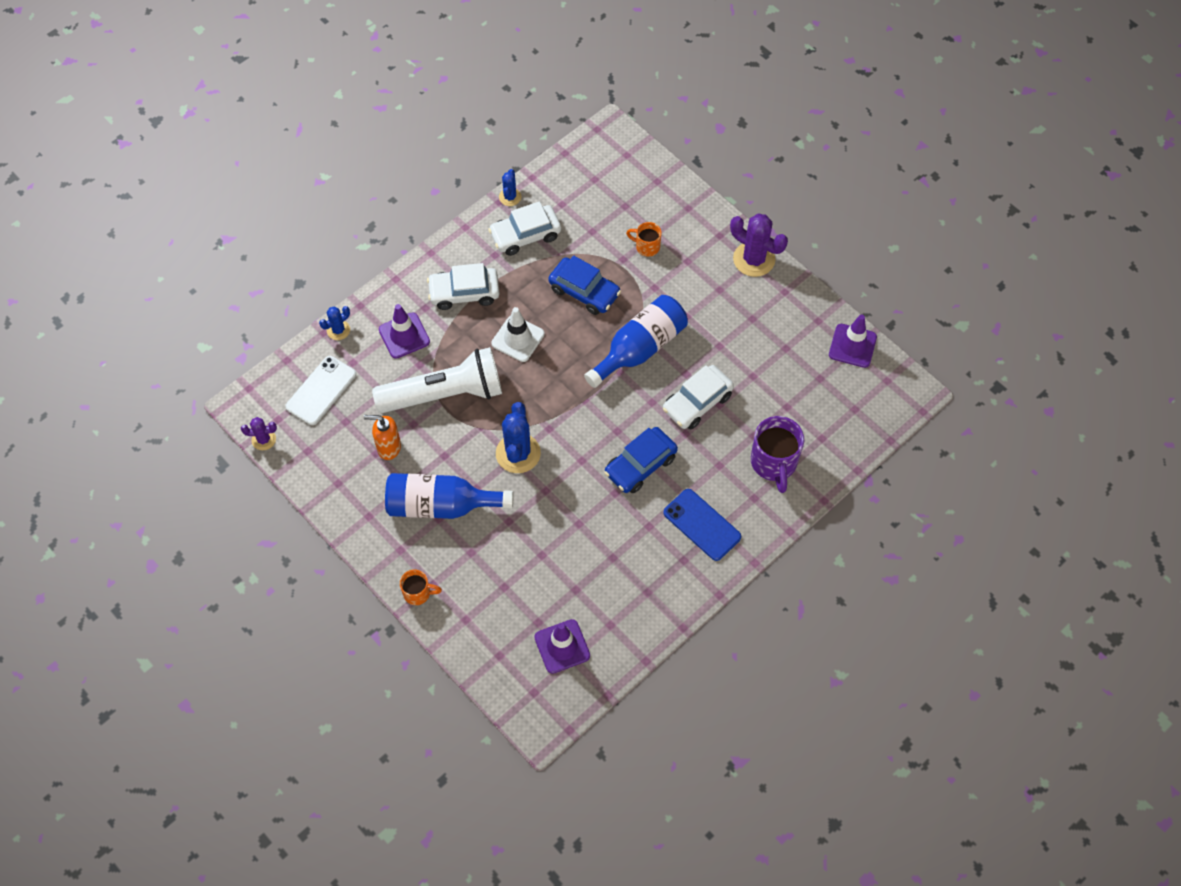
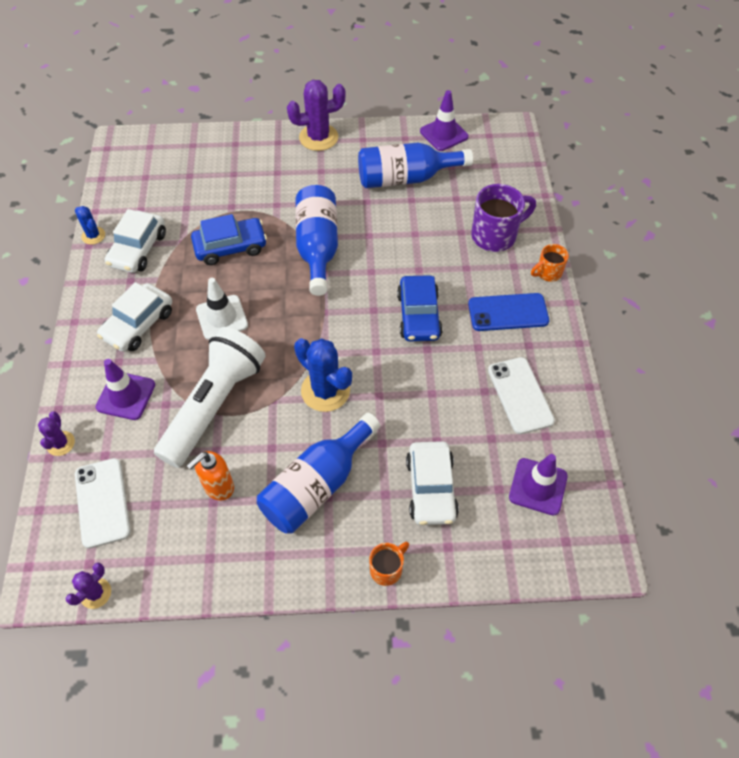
camera: 50 degrees left, 5 degrees down
(338, 330) = (60, 443): blue cactus -> purple cactus
(630, 584) = (520, 395): none -> white phone
(646, 246) = (238, 186): orange mug -> orange mug (548, 273)
(697, 402) = (400, 245): white car -> white car (431, 488)
(772, 354) = (405, 178): none -> blue bottle
(774, 463) = (495, 235): purple mug -> purple mug turned 60 degrees counterclockwise

